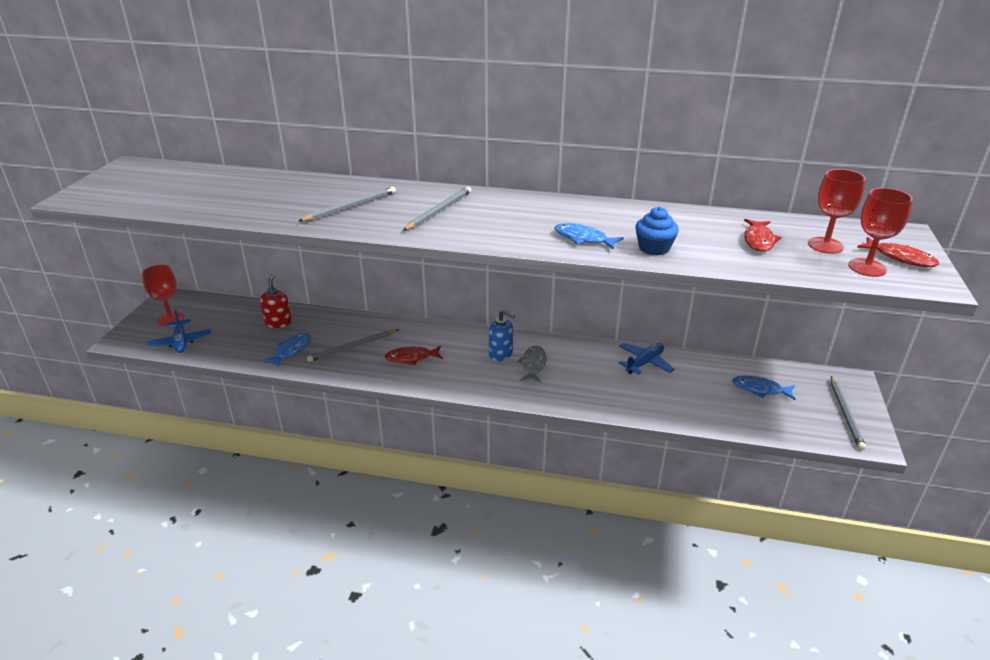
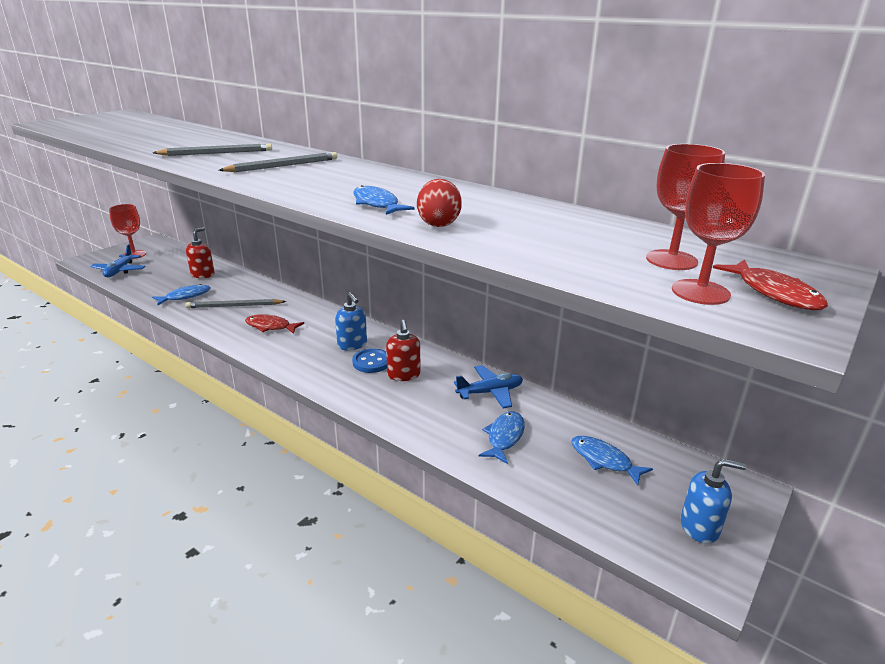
camera: 25 degrees right, 5 degrees down
(533, 365) = (371, 362): grey fish -> blue button
(569, 368) = (403, 375): none -> red soap dispenser
(654, 248) = (439, 224): blue cupcake -> red egg
(686, 394) = (504, 437): none -> blue fish
(758, 240) = (583, 240): red fish -> none
(845, 414) = (700, 527): grey pencil -> blue soap dispenser

